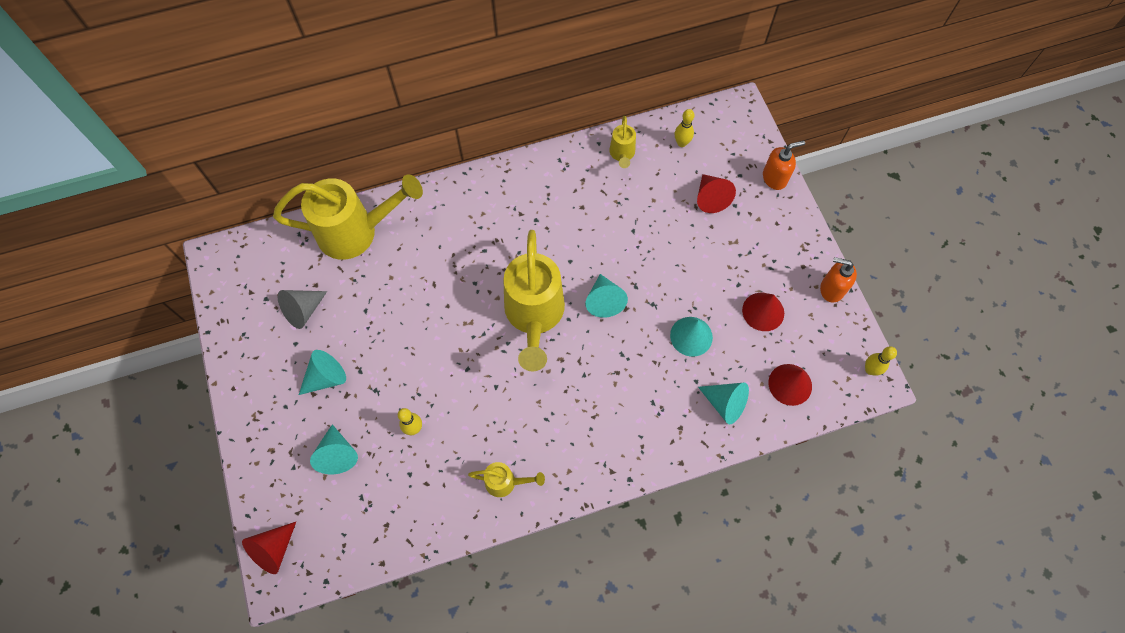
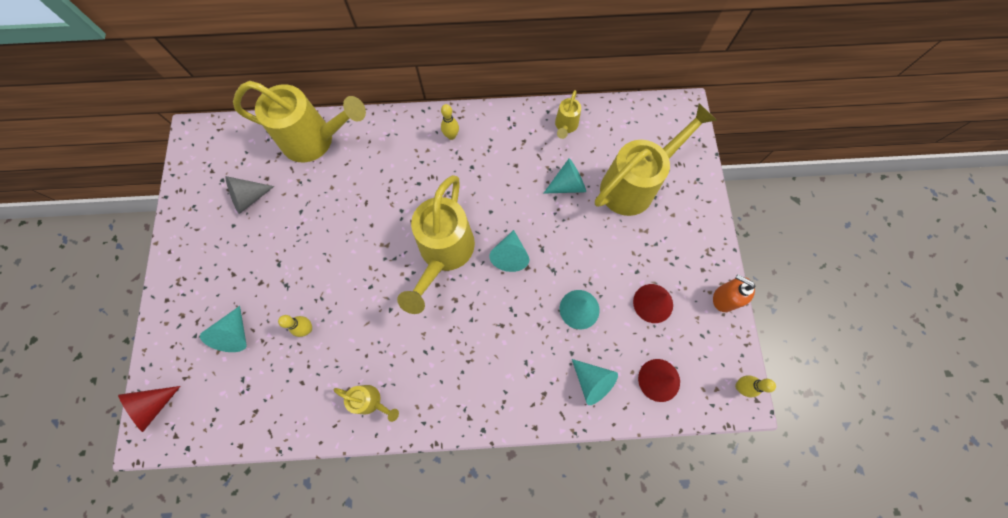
camera: 15 degrees right, 5 degrees up
(326, 377) = (248, 262): turquoise cone -> turquoise cone (568, 185)
(681, 143) = (622, 128): yellow bowling pin -> yellow bowling pin (451, 136)
(710, 198) = (634, 185): red cone -> yellow watering can
(775, 178) = (699, 180): orange soap dispenser -> none

